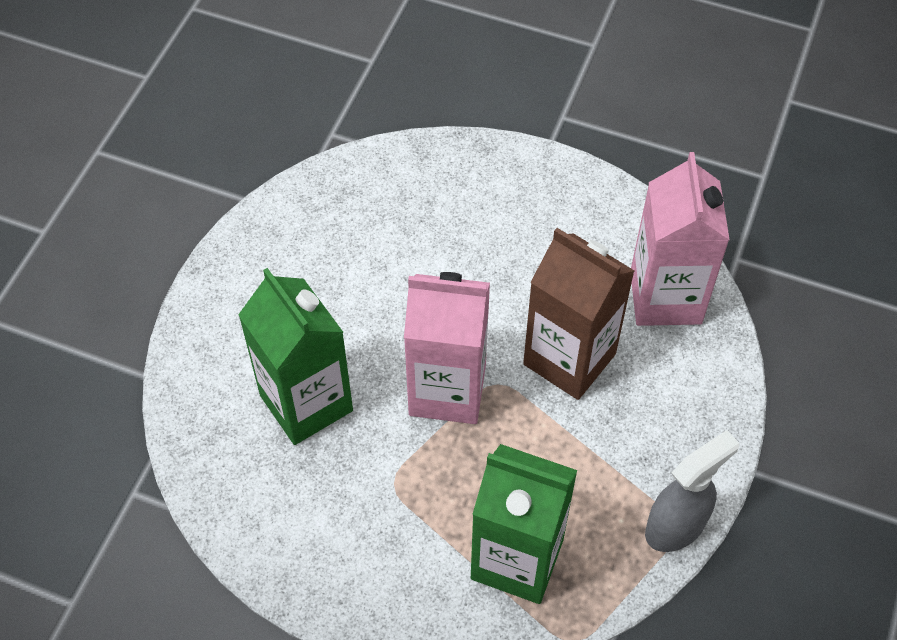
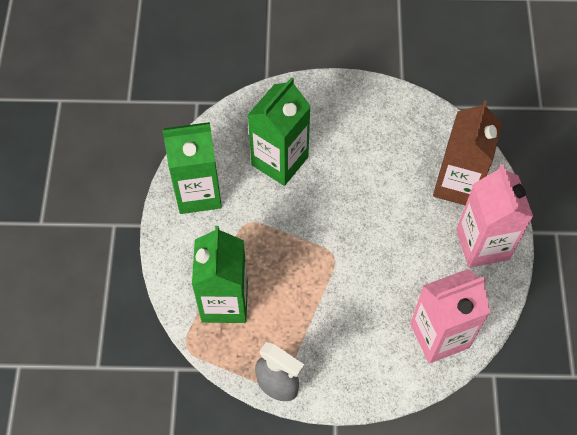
camera: 70 degrees right, 5 degrees up
(309, 540) = (198, 193): none -> green carton
(447, 390) = (318, 230): pink carton -> pink carton (482, 244)
(569, 359) = (368, 291): brown carton -> brown carton (457, 184)

